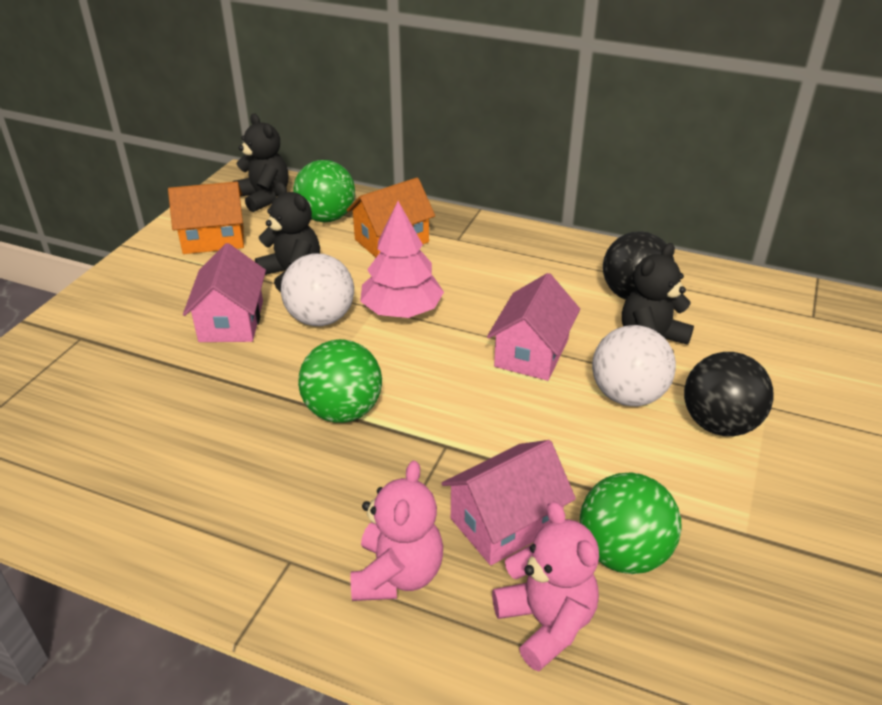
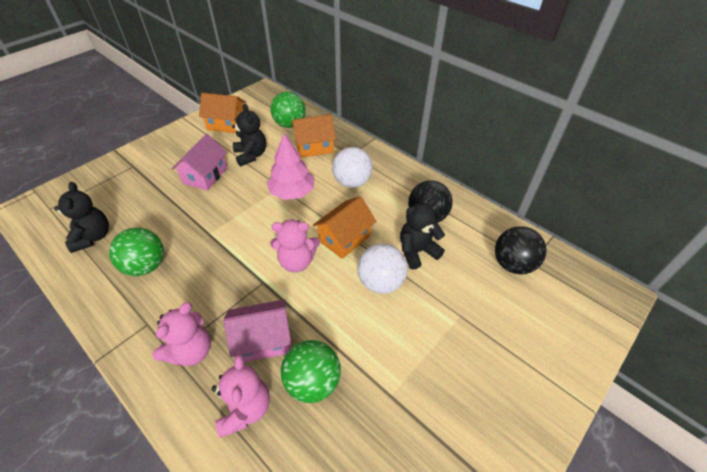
camera: 20 degrees right, 10 degrees up
(264, 198) = (266, 105): black teddy bear -> black teddy bear (93, 237)
(320, 319) = (248, 186): white ball -> white ball (352, 182)
(343, 411) = (225, 245): green ball -> green ball (146, 266)
(480, 403) = (296, 261): none -> pink teddy bear
(532, 353) = (344, 238): pink house -> orange house
(719, 424) = (422, 318): black ball -> black ball (512, 264)

